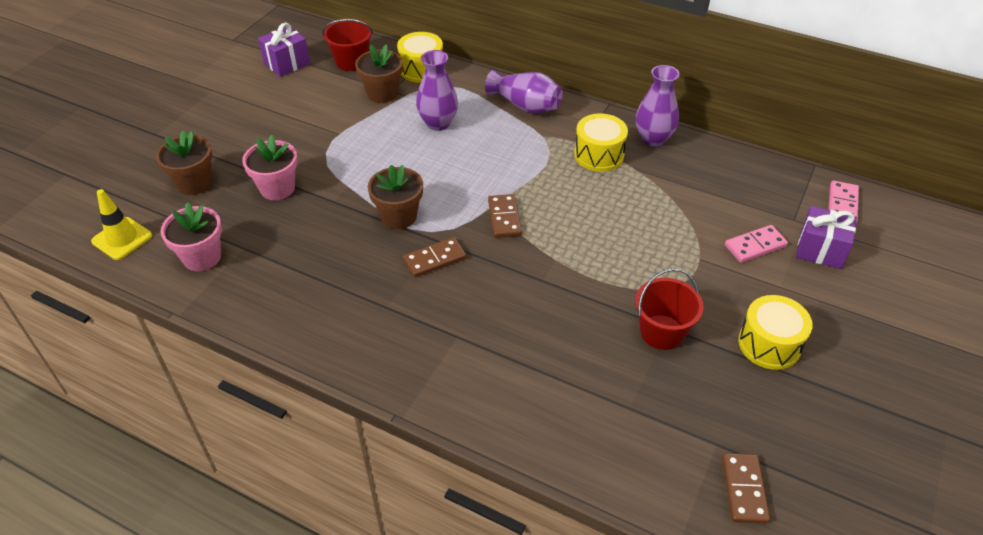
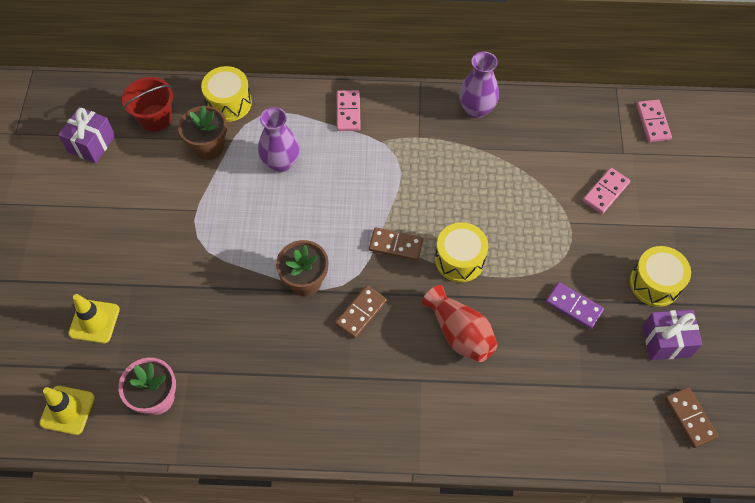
camera: 25 degrees left, 15 degrees up
(194, 183) = (94, 321): brown flower pot -> yellow traffic cone
(277, 188) = (177, 295): pink flower pot -> none
(504, 218) = (396, 245): brown domino -> brown domino turned 45 degrees counterclockwise
(523, 311) = (459, 333): none -> red vase
(525, 106) = (348, 112): purple vase -> pink domino
(599, 155) = (440, 145): yellow drum -> yellow drum (459, 260)
(662, 332) = (573, 306): red bucket -> purple domino
(820, 250) = (655, 176): purple gift -> purple gift (666, 341)

